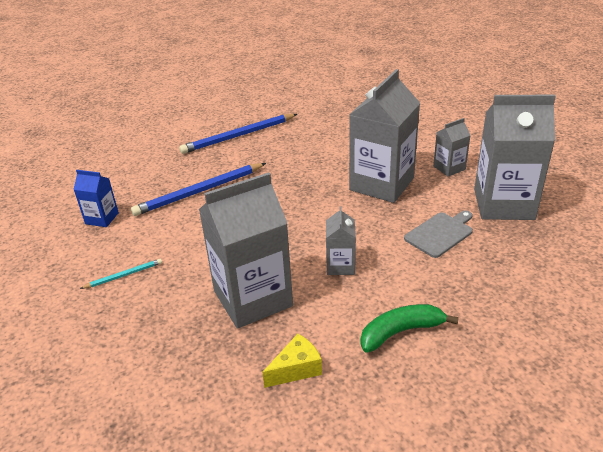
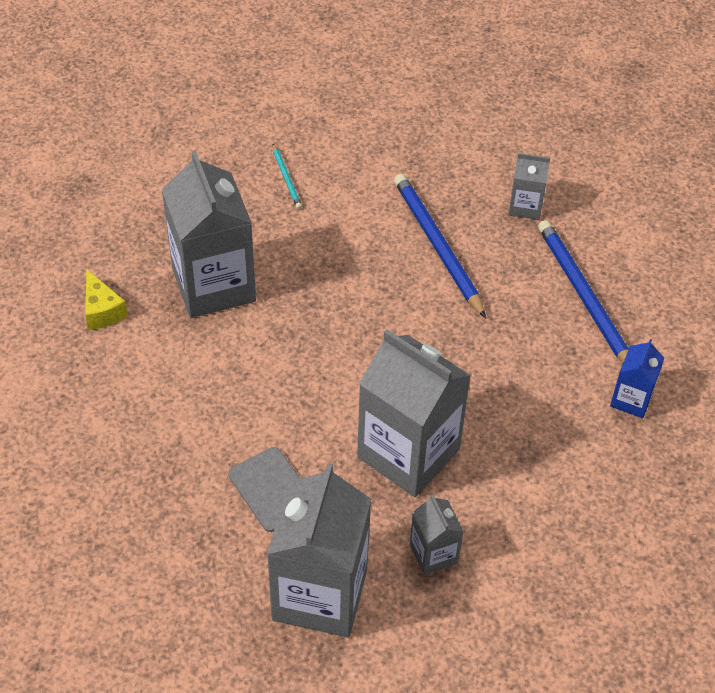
camera: 95 degrees right, 15 degrees up
(102, 218) = (400, 154): blue carton -> blue carton (631, 399)
(340, 265) = (243, 372): grey carton -> grey carton (525, 206)
(401, 332) = (119, 407): green banana -> none

